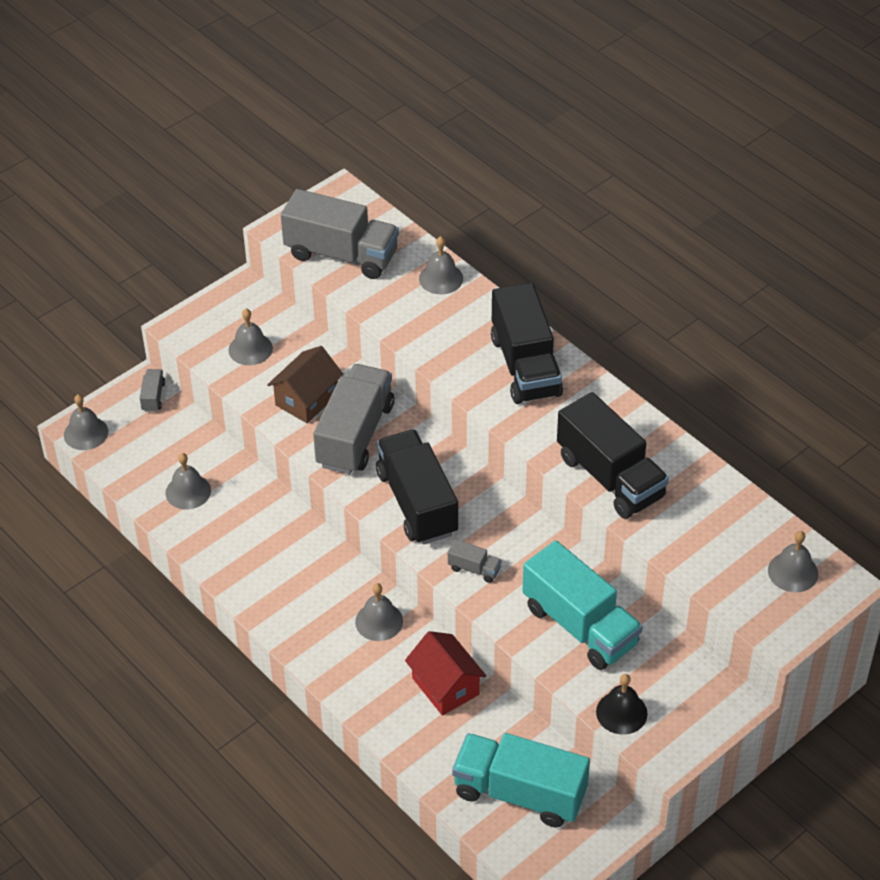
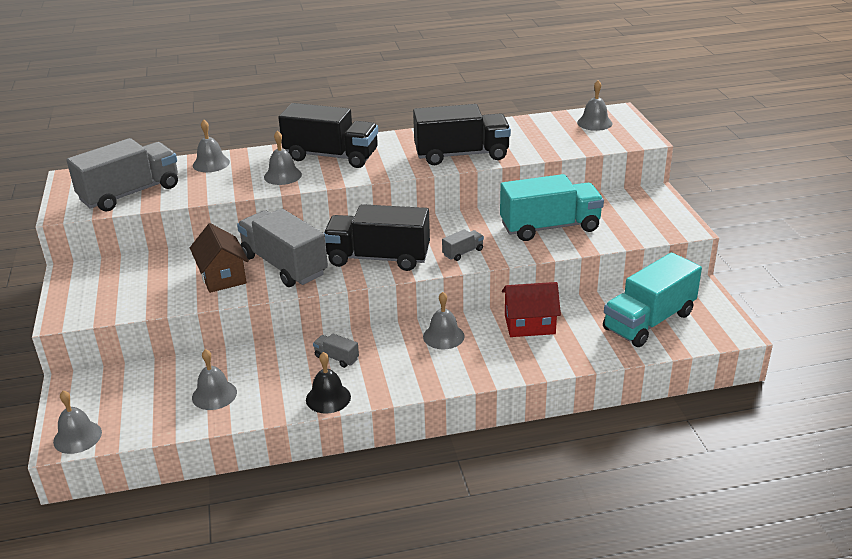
camera: 60 degrees left, 15 degrees down
(153, 397) = (90, 383): grey truck -> grey truck (336, 358)
(250, 349) = (137, 288): grey bell -> grey bell (282, 175)
(621, 712) = (636, 233): black bell -> black bell (328, 398)

